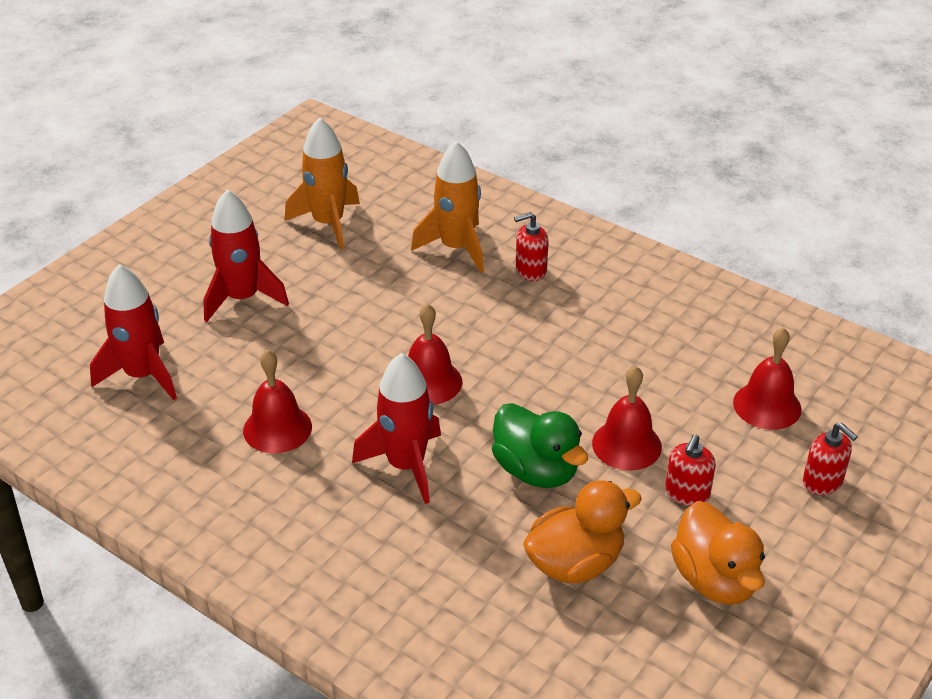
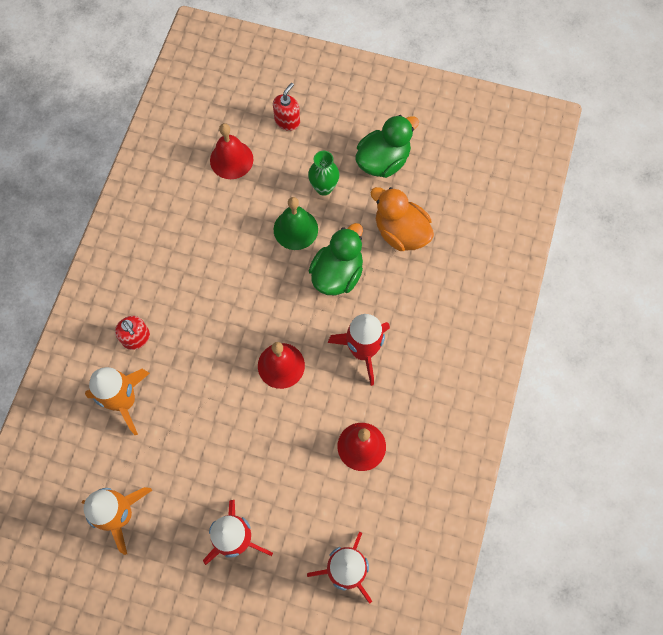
camera: 110 degrees left, 30 degrees up
(626, 445) = (295, 229): red bell -> green bell
(687, 493) = (324, 188): red soap dispenser -> green vase
(715, 580) = (383, 161): orange duck -> green duck

